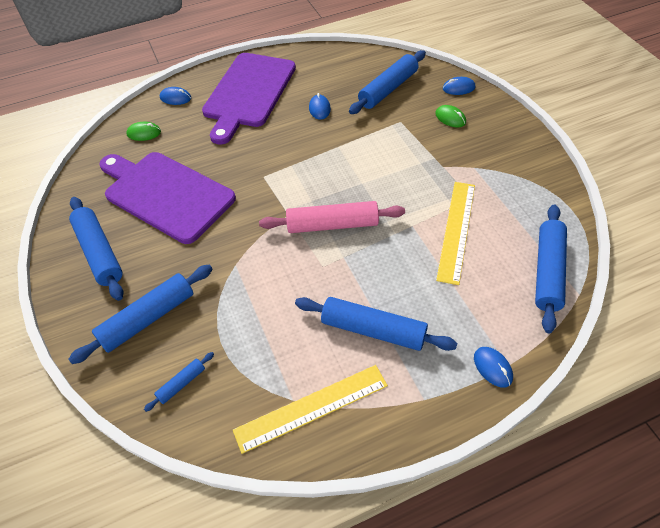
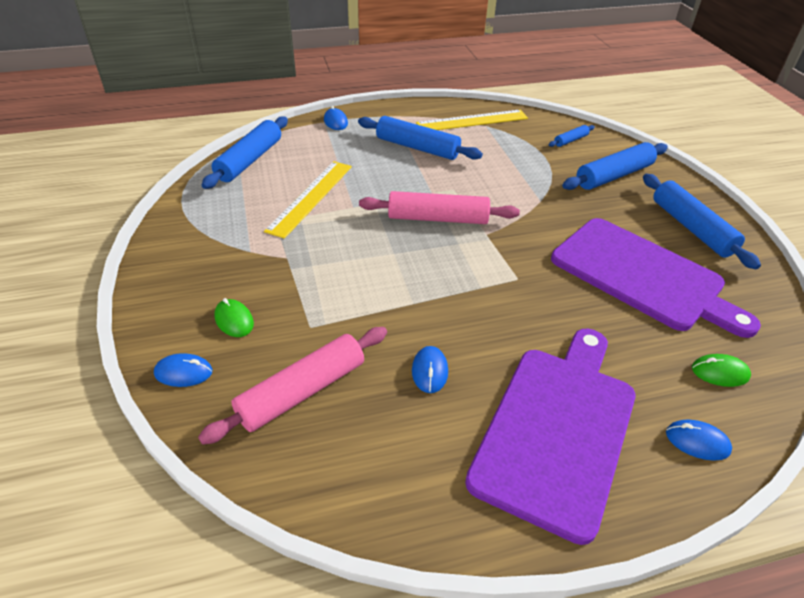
camera: 175 degrees left, 10 degrees down
(388, 89) = (302, 392): blue rolling pin -> pink rolling pin

